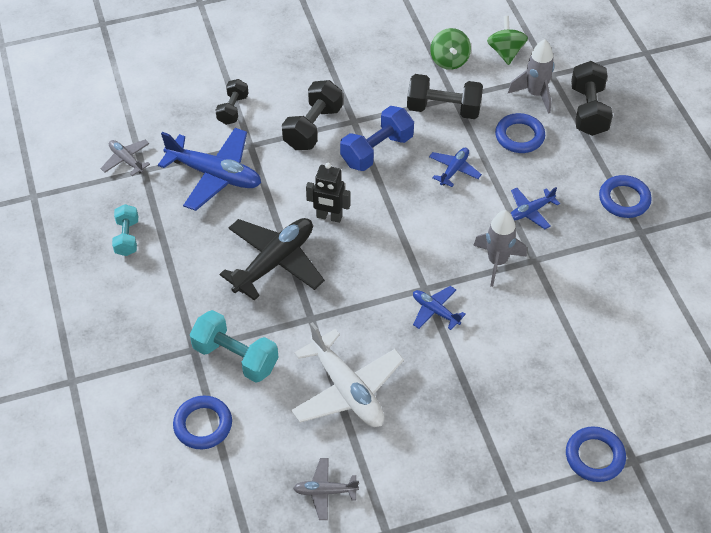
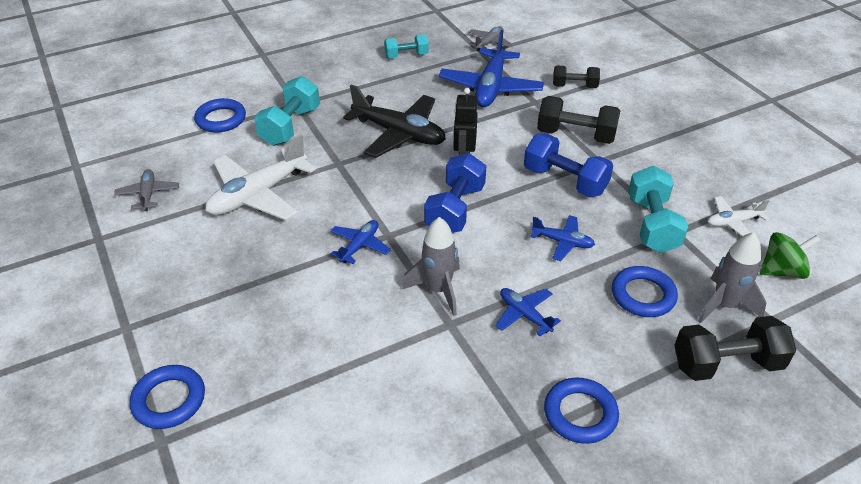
camera: 80 degrees right, 10 degrees down
(400, 235) = (455, 209): none -> blue dumbbell
(443, 109) = (652, 225): black dumbbell -> turquoise dumbbell
(449, 60) = (733, 222): green spinning top -> white plane

